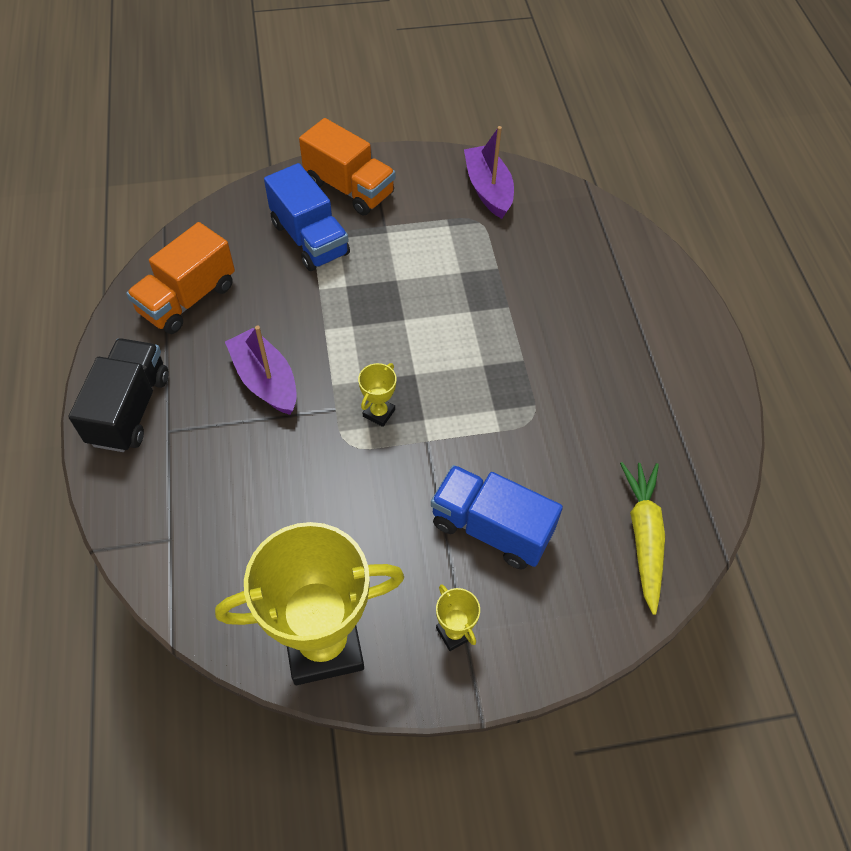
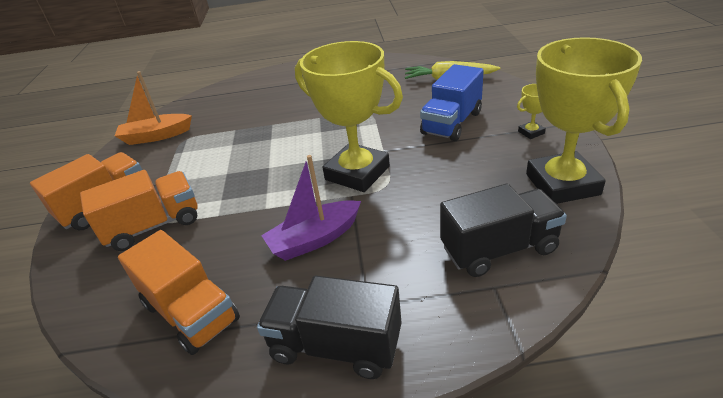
camera: 80 degrees left, 20 degrees down
(220, 551) = (499, 249): none -> black truck
(310, 239) = (154, 226): blue truck -> orange truck
(379, 413) = (357, 173): yellow trophy -> yellow trophy, size x2.48
(488, 189) = (156, 136): purple boat -> orange boat

